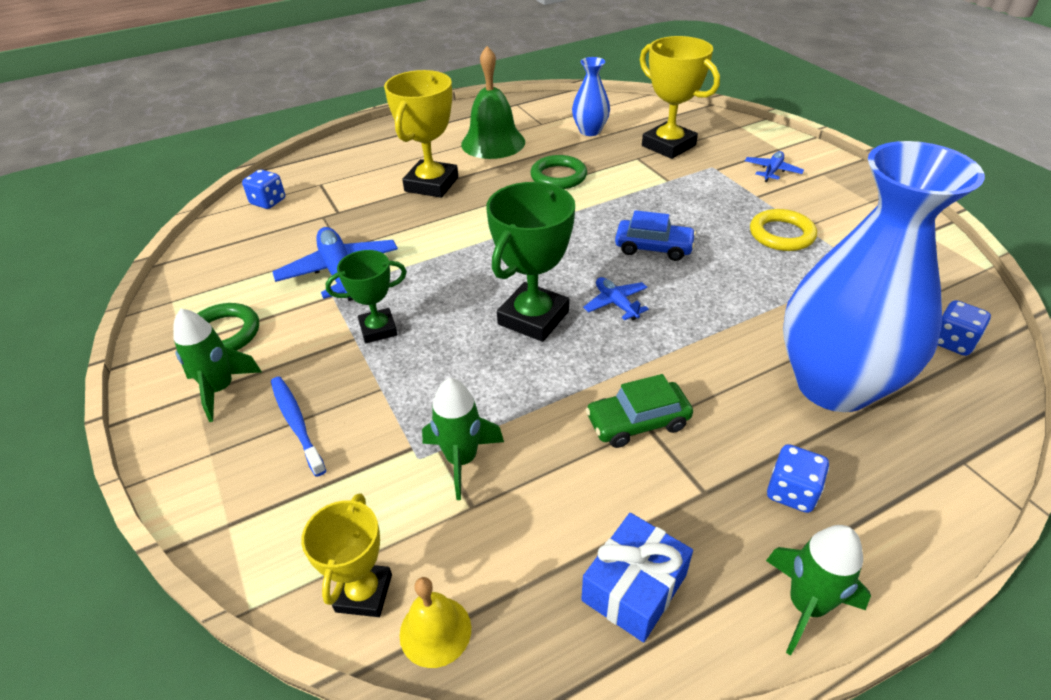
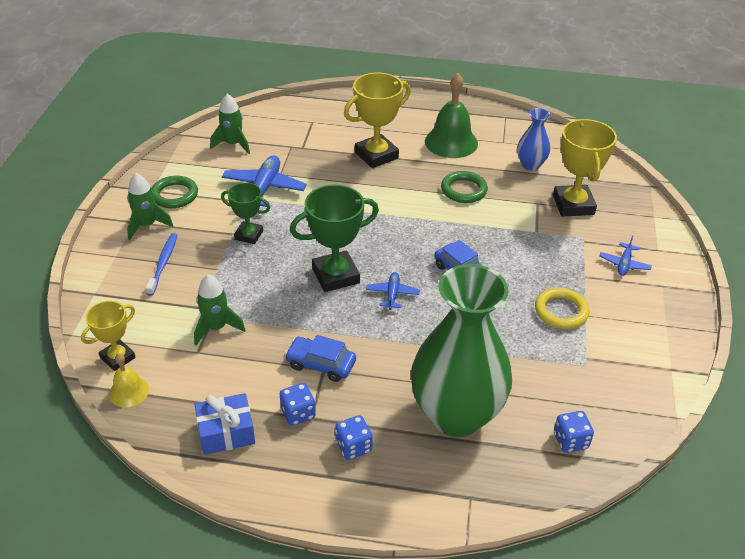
camera: 35 degrees right, 0 degrees up
(268, 202) = (271, 120): blue dice -> blue dice (298, 413)
(637, 422) = (321, 364): green car -> blue car
(772, 171) = (624, 264): blue plane -> blue plane turned 135 degrees clockwise
(806, 605) = (292, 493): green rocket -> green rocket (233, 144)
(834, 385) = (456, 415): blue vase -> green vase

